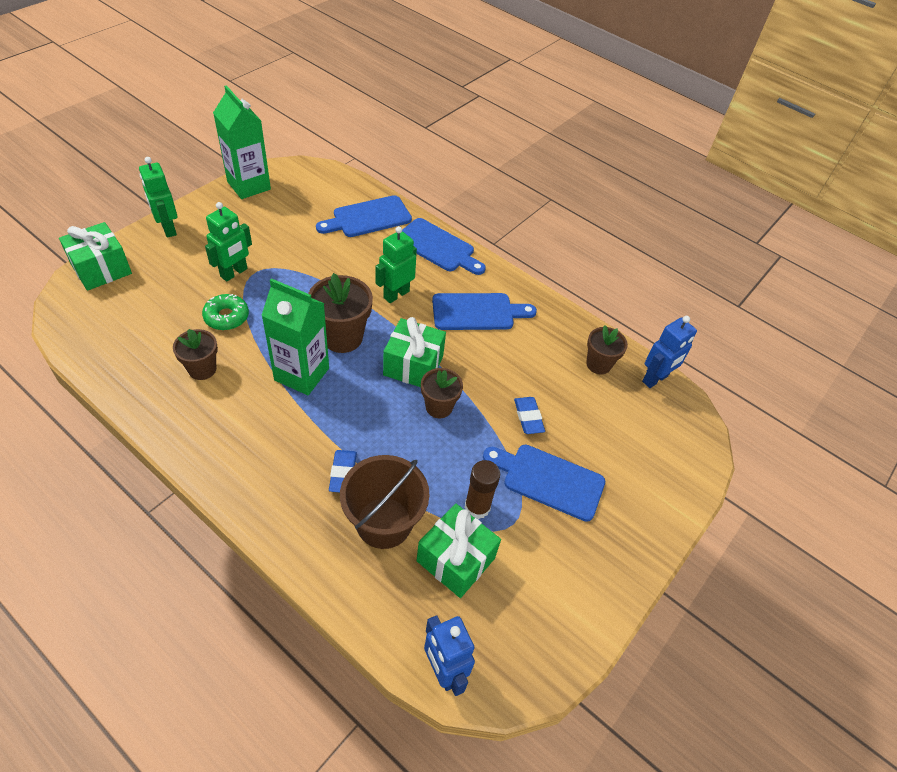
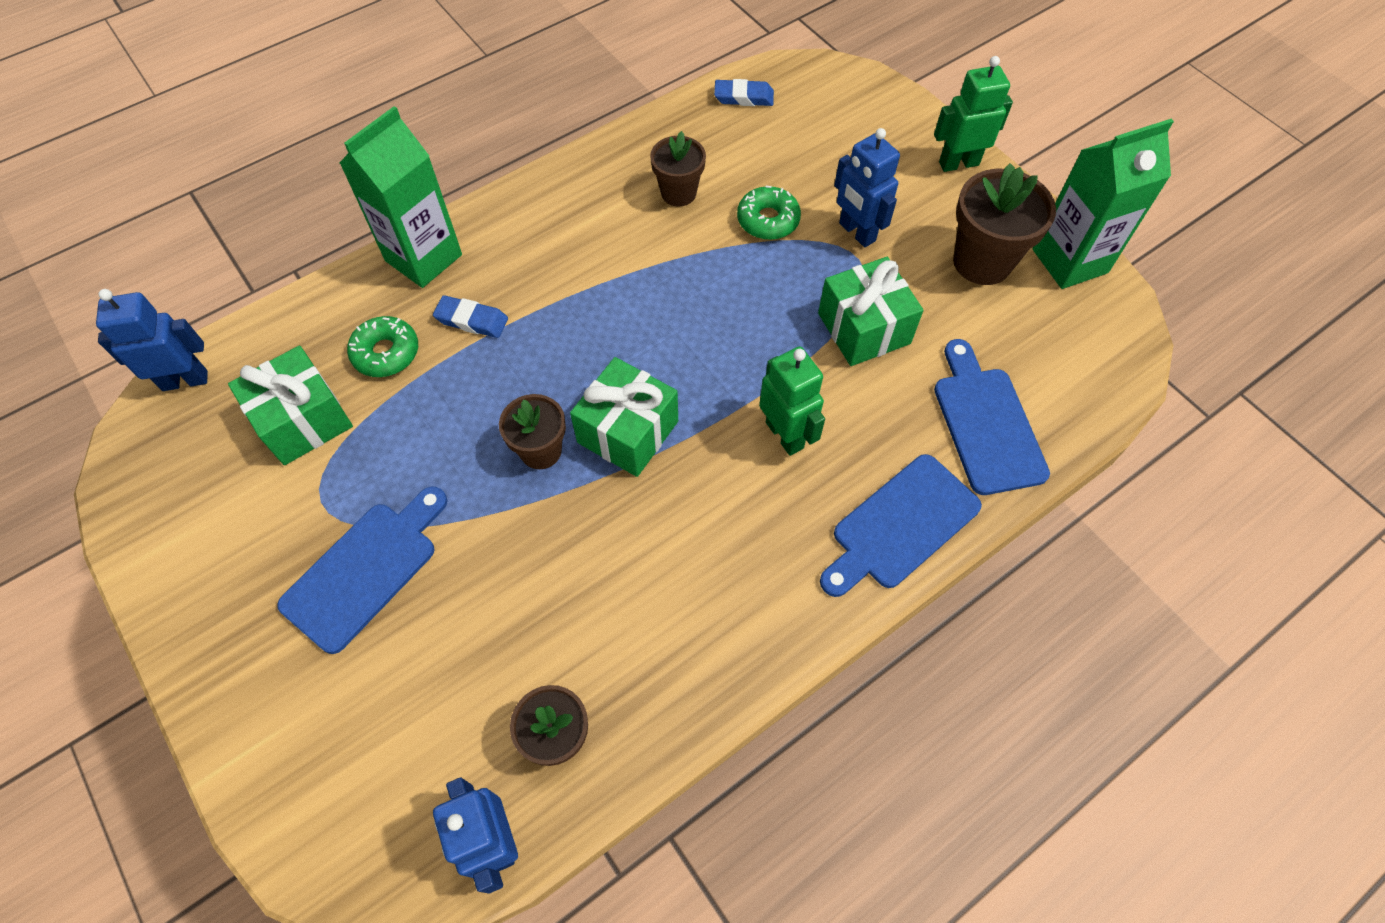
camera: 110 degrees right, 10 degrees up
(101, 269) = (876, 100): green gift -> green gift (863, 328)
(234, 273) = (856, 232): green robot -> blue robot
(302, 374) = (645, 293): green carton -> green carton (423, 258)
(342, 337) = (704, 348): brown flower pot -> brown flower pot (982, 262)
(384, 522) = (386, 353): brown bucket -> green donut
(477, 312) = (724, 554): blue cutting board -> none
(477, 507) = (363, 463): brown glue stick -> none
(528, 417) = (483, 575): blue eraser -> blue eraser (743, 97)

